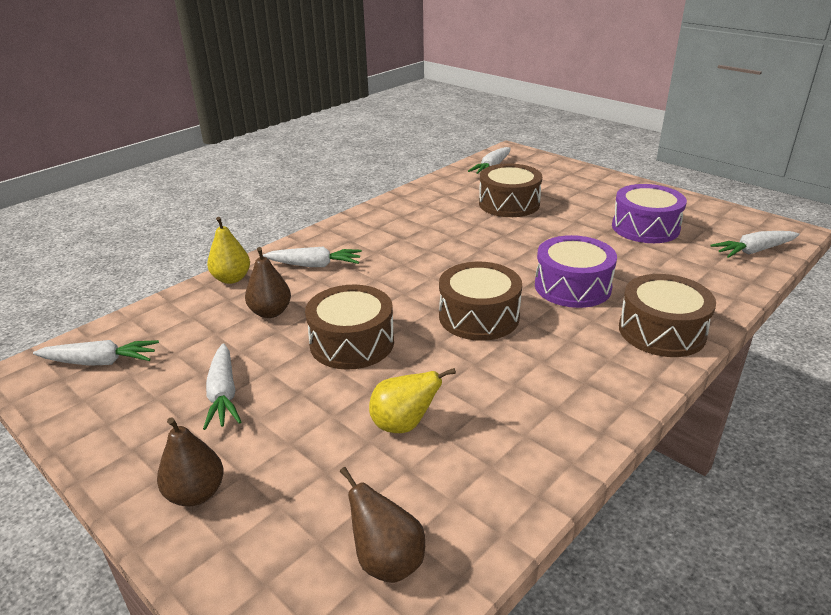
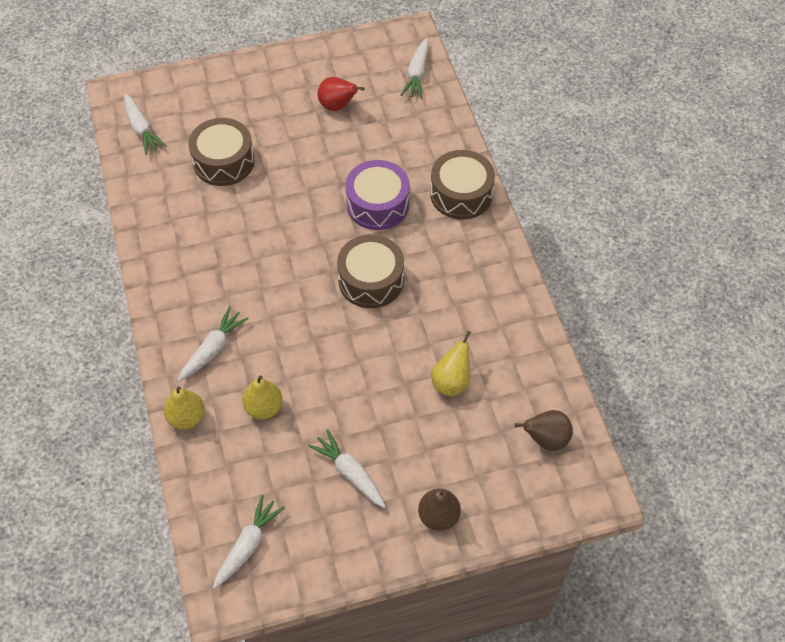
camera: 60 degrees left, 25 degrees up
(223, 394) = (349, 473): white carrot -> white carrot turned 150 degrees counterclockwise
(270, 312) = (264, 408): brown pear -> yellow pear
(352, 343) = (345, 371): brown drum -> none
(645, 227) = (337, 106): purple drum -> red pear

